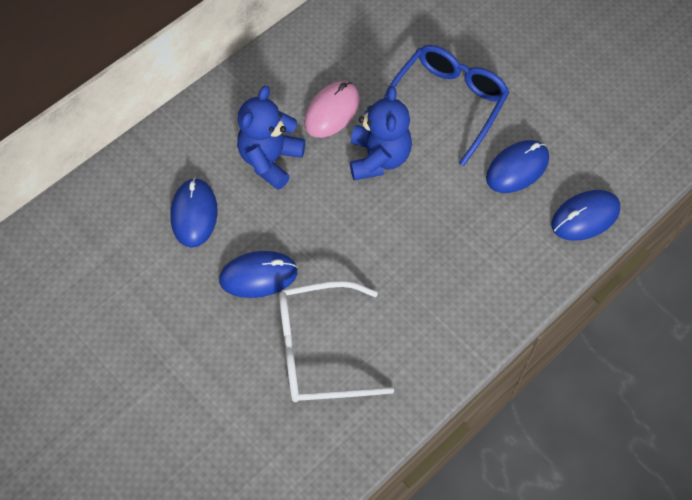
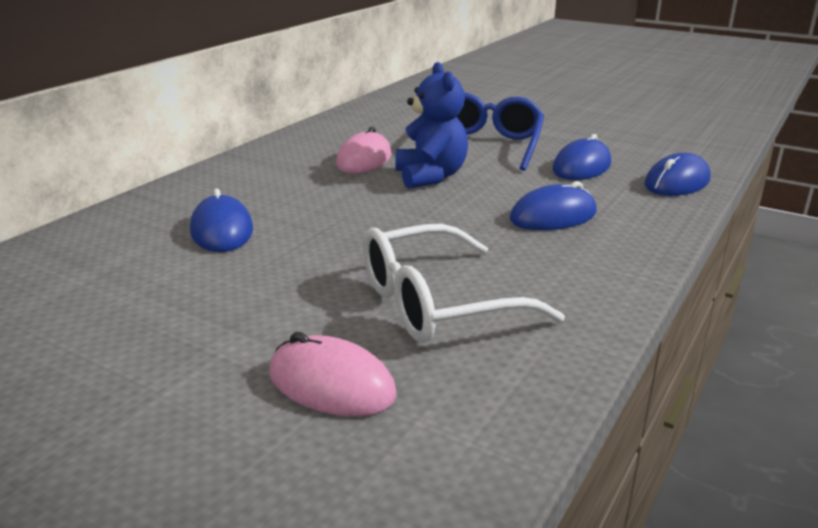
camera: 15 degrees left, 35 degrees down
(231, 418) = (331, 384): none -> pink mouse
(258, 276) = (324, 260): blue mouse -> blue mouse (553, 216)
(270, 160) = (307, 190): blue teddy bear -> none

